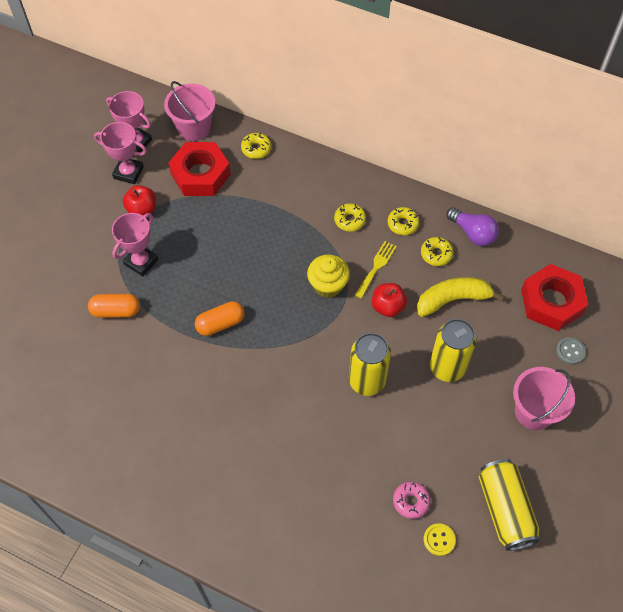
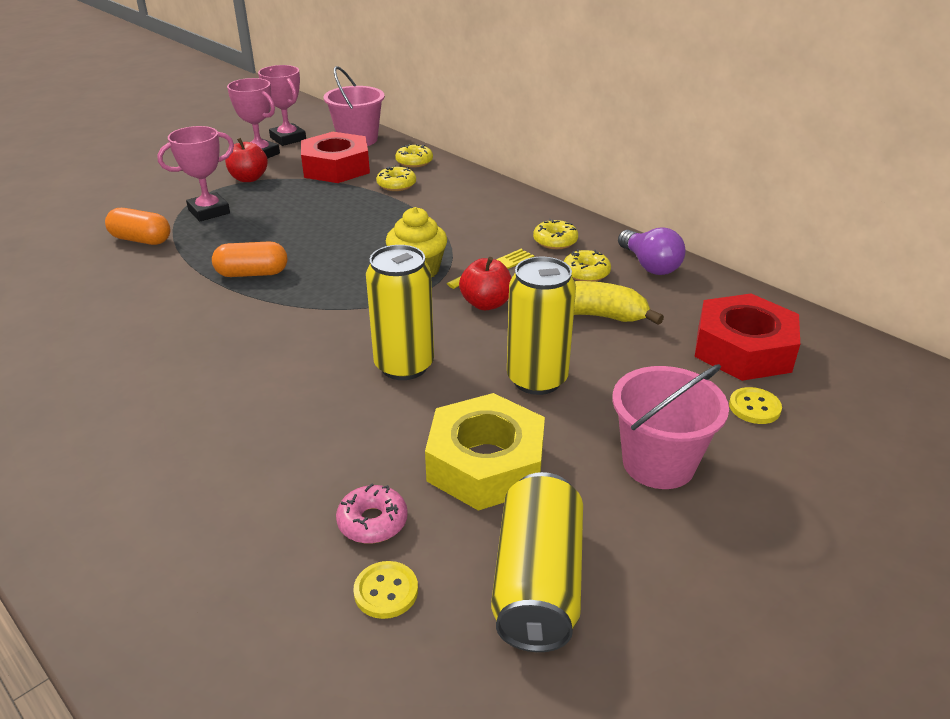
camera: 20 degrees right, 25 degrees down
(349, 220) = (486, 226): yellow donut -> yellow donut (396, 185)
(448, 442) = (485, 463): none -> yellow nut
(570, 351) = (754, 407): grey button -> yellow button

